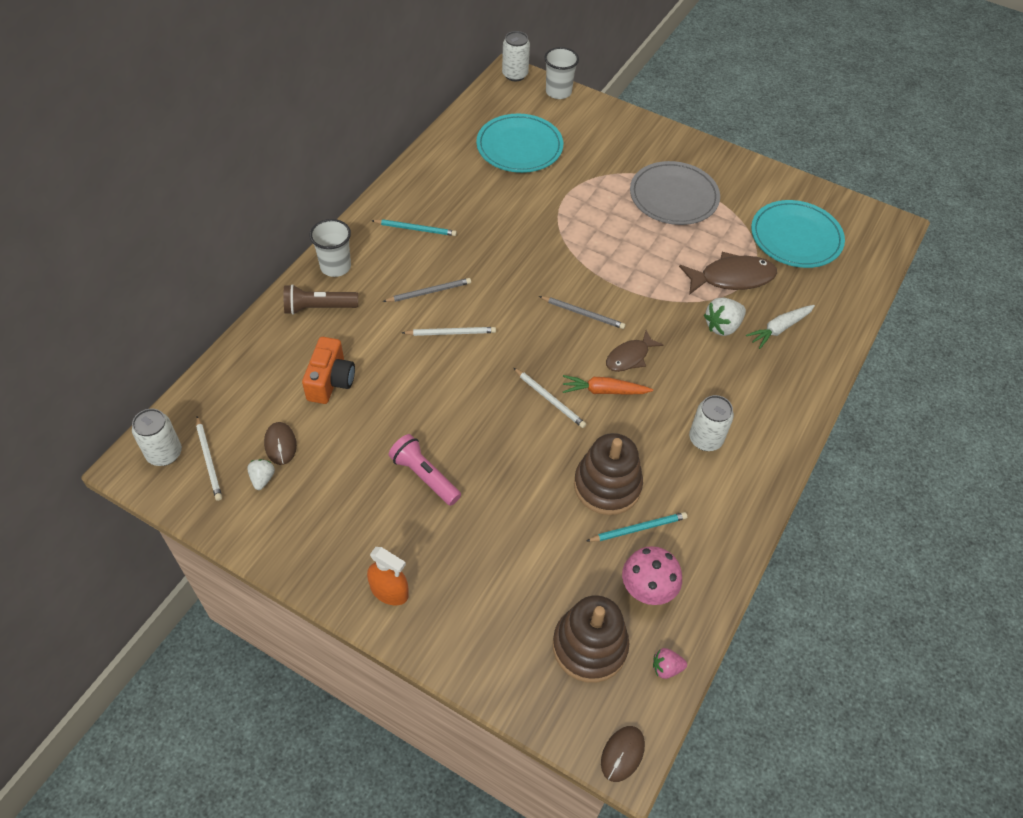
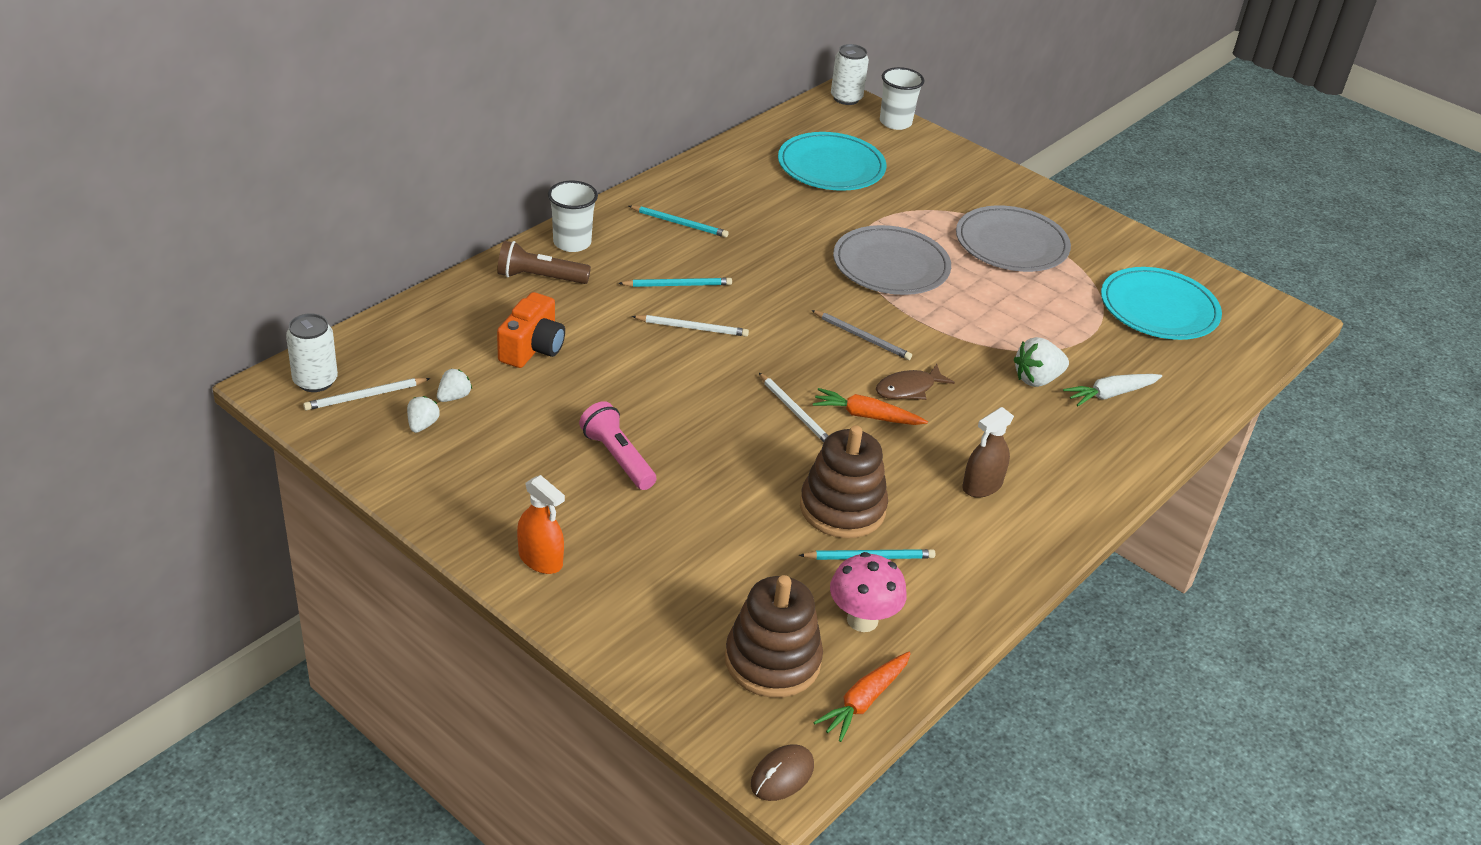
camera: 10 degrees right, 15 degrees down
(209, 460) = (365, 396): white pencil -> white pencil turned 75 degrees clockwise
(280, 444) = (454, 397): brown mouse -> white strawberry
(429, 292) = (678, 285): grey pencil -> turquoise pencil
(588, 237) = (891, 265): none -> grey plate
(666, 668) = (864, 701): pink strawberry -> orange carrot
(705, 439) = (982, 486): white can -> brown spray bottle
(732, 278) = (1063, 334): brown fish -> none

